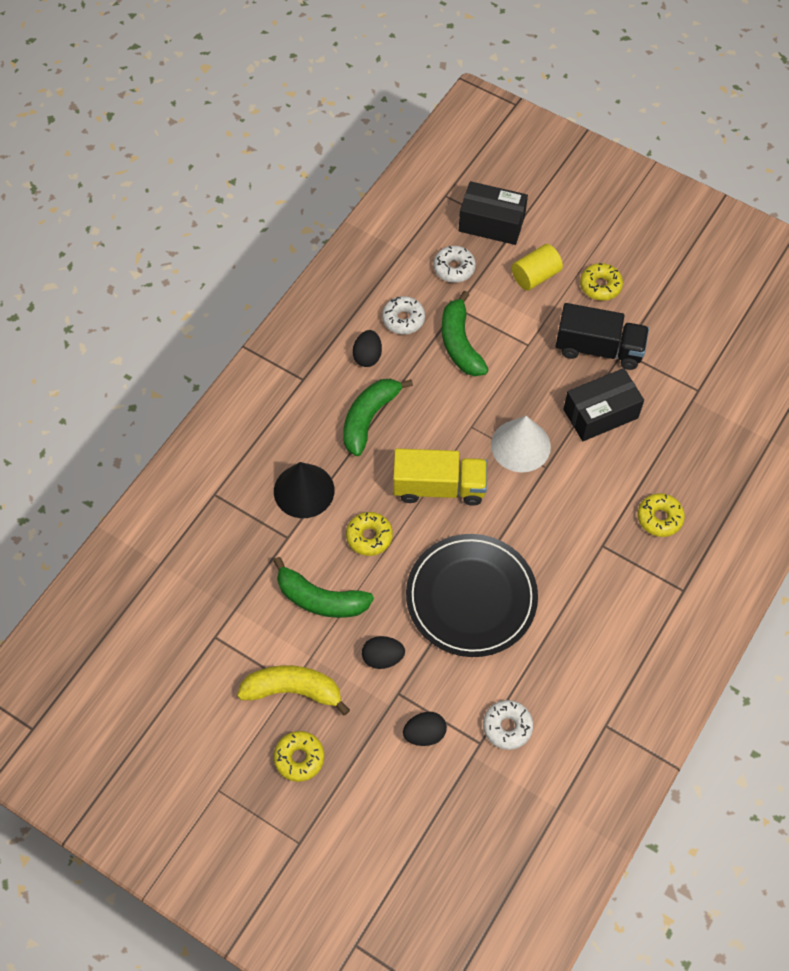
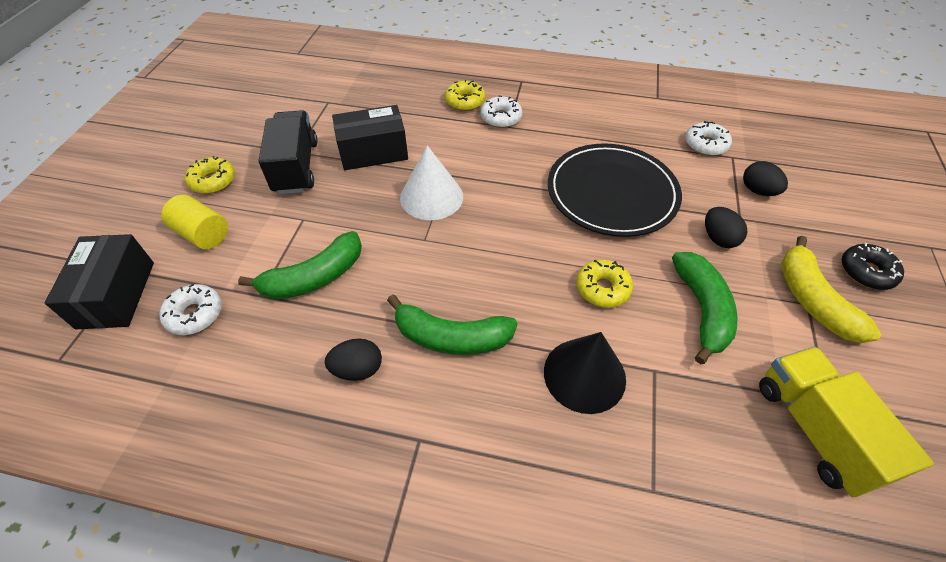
camera: 110 degrees left, 10 degrees down
(299, 758) = (866, 272): yellow donut -> black donut
(403, 319) = (288, 346): white donut -> white donut (501, 118)
(439, 487) = (510, 246): yellow truck -> yellow truck (815, 430)
(600, 414) = (373, 152): black box -> black box turned 60 degrees counterclockwise

